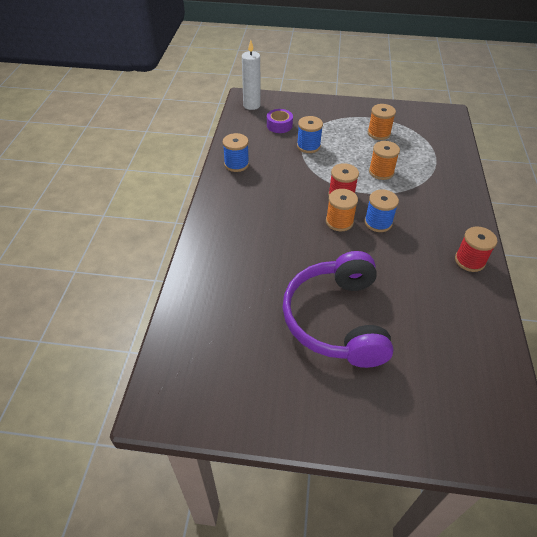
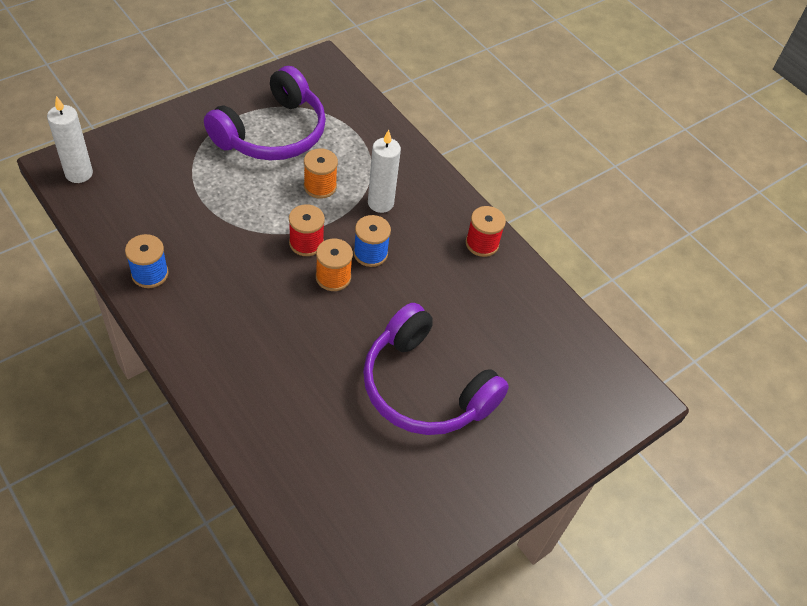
camera: 50 degrees left, 5 degrees up
(279, 125) = (146, 186): purple tape -> none
(308, 146) = (210, 197): blue spool -> none
(379, 133) = (272, 133): orange spool -> purple headphones
(414, 200) = (380, 203): none -> white candle

